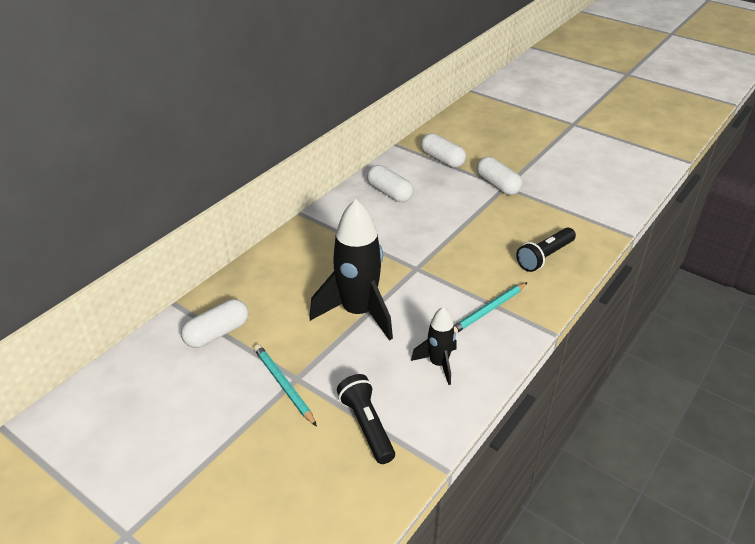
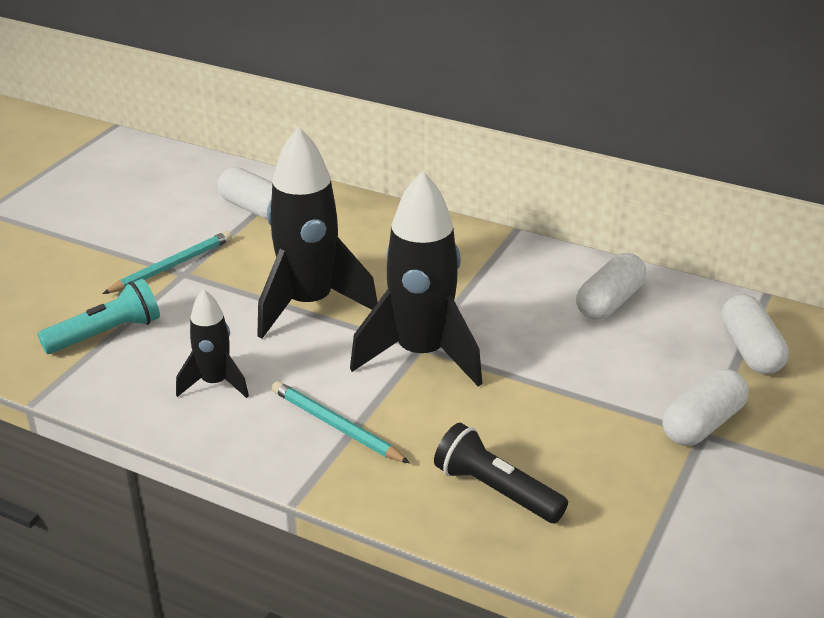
camera: 80 degrees right, 5 degrees down
(367, 425) = (106, 334): black flashlight -> turquoise flashlight
(424, 268) = (421, 354): none -> black rocket
(442, 159) = (750, 350): white capsule -> white capsule turned 45 degrees counterclockwise

